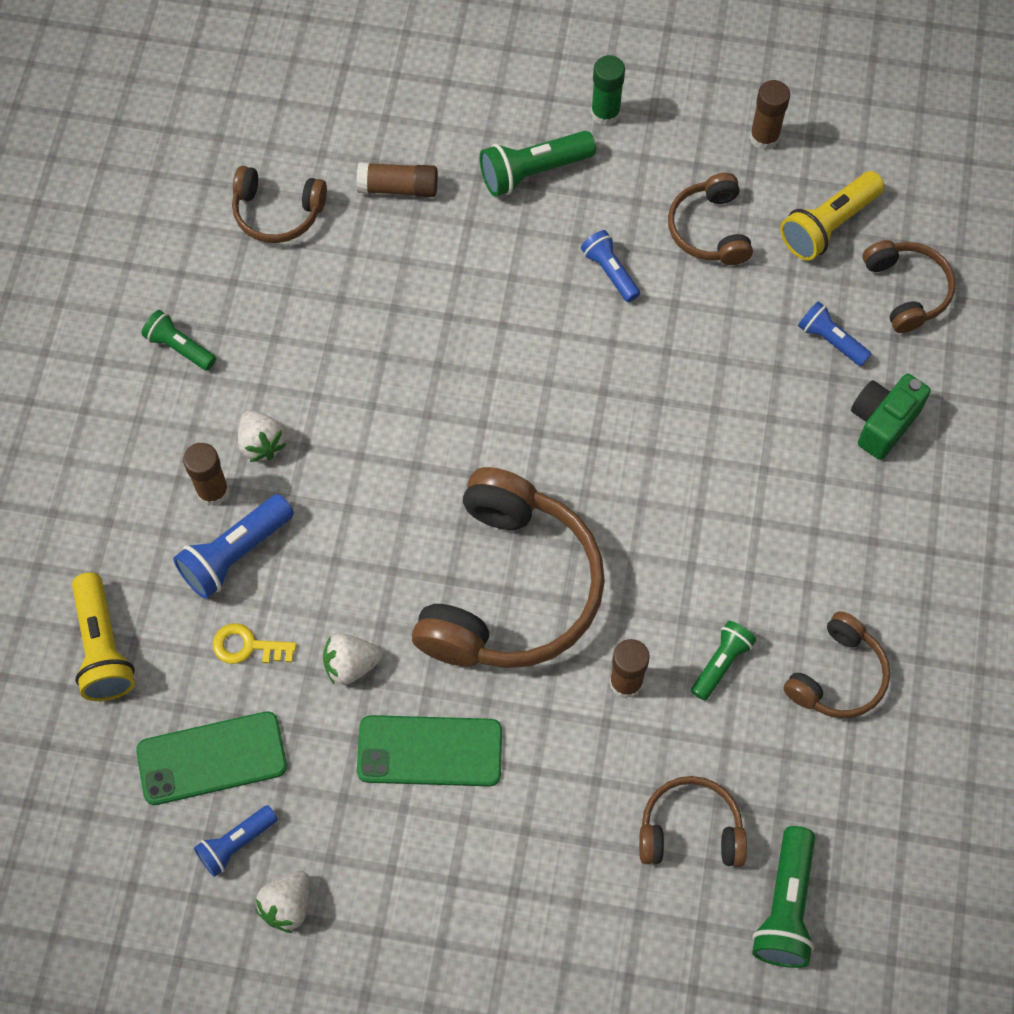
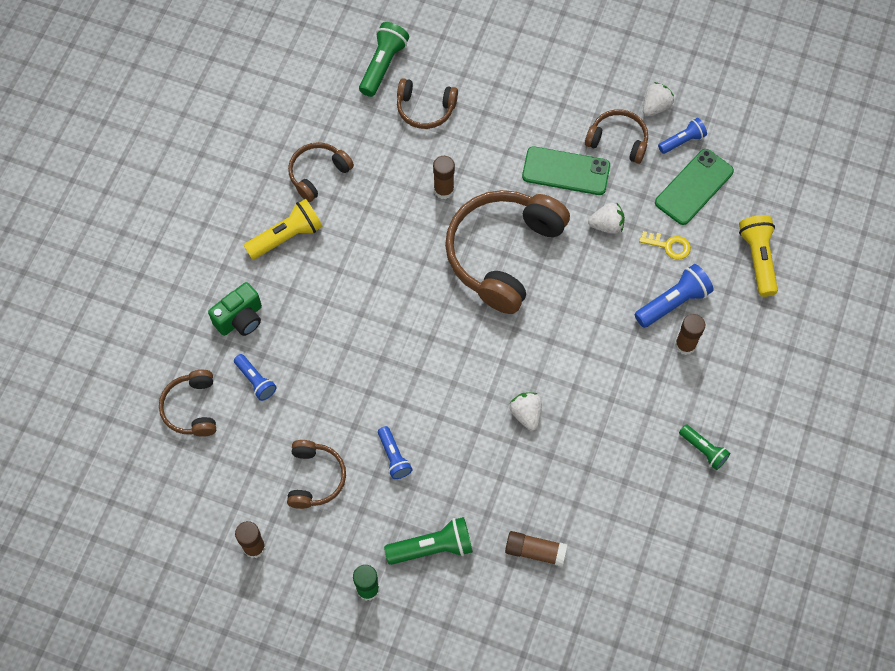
camera: 170 degrees left, 0 degrees up
(212, 758) = (694, 187): green phone -> green phone turned 45 degrees counterclockwise
(261, 444) = (651, 371): white strawberry -> white strawberry (526, 414)
(277, 212) = (626, 545): brown headphones -> brown headphones (618, 140)
(721, 663) = (385, 191): green flashlight -> none
(828, 225) = (230, 467): yellow flashlight -> yellow flashlight (286, 236)

